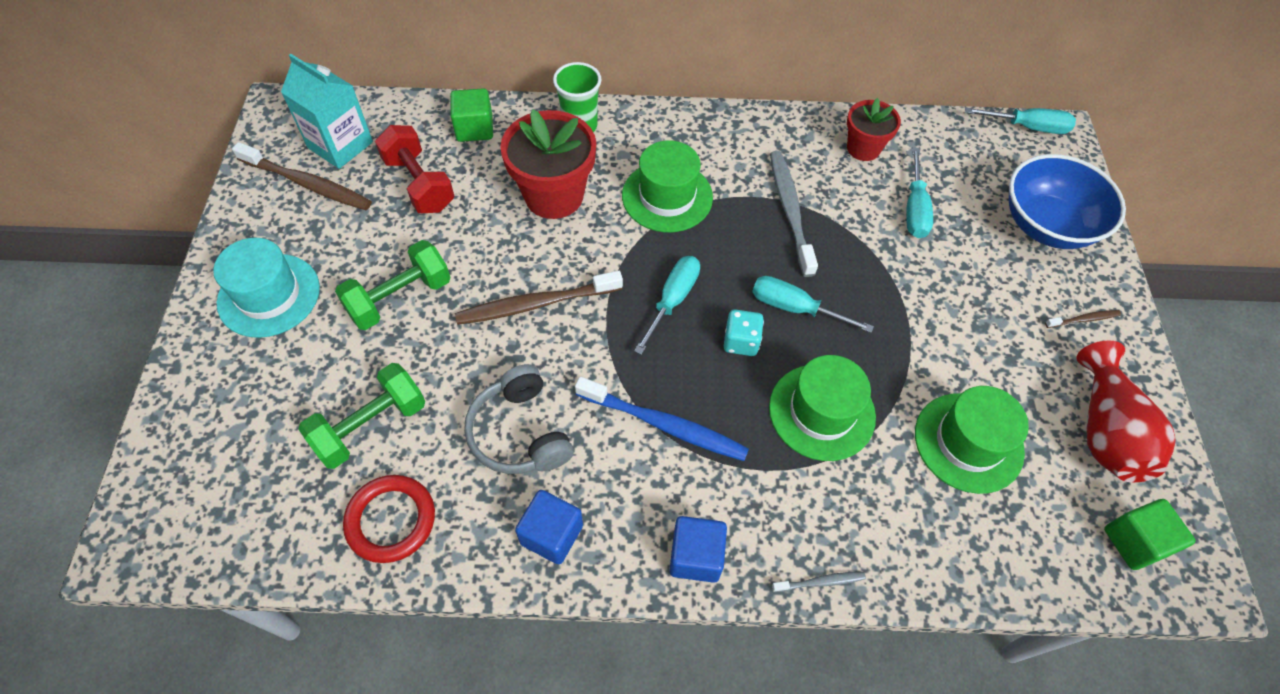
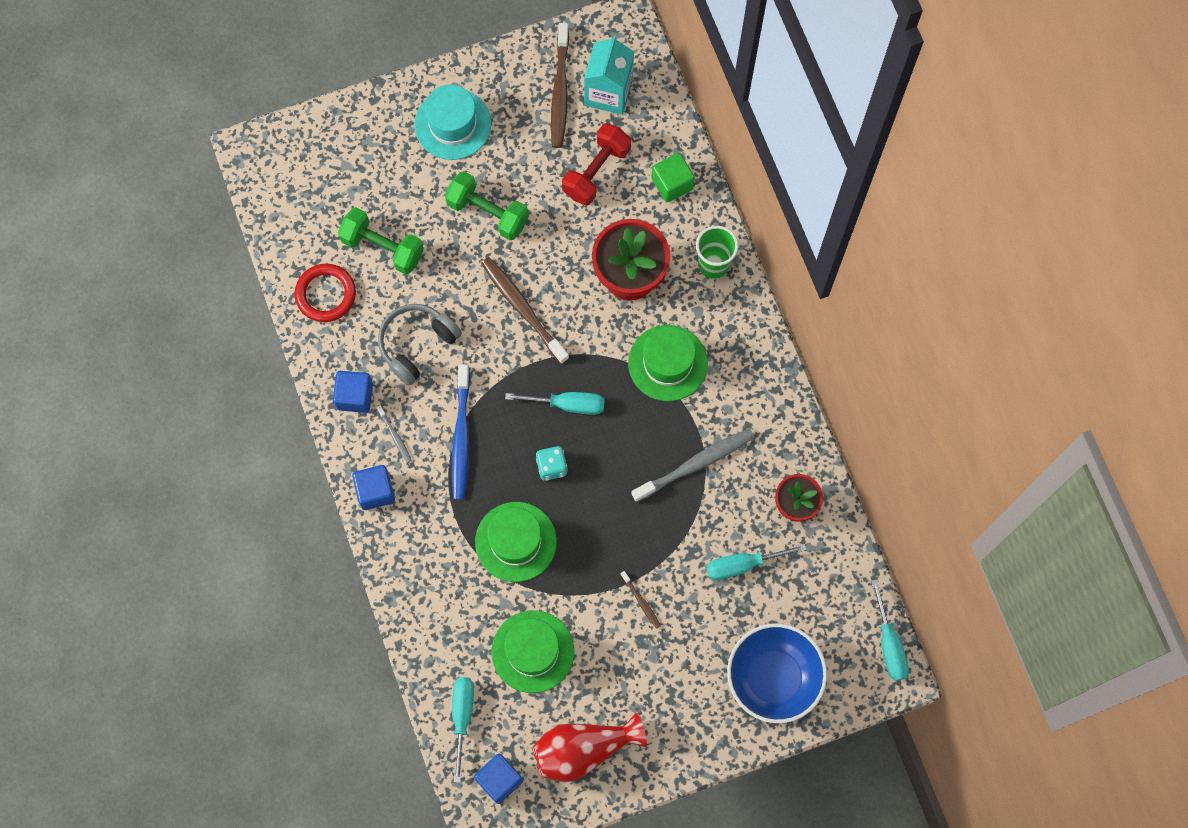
camera: 70 degrees right, 15 degrees up
(795, 308) = (599, 497): turquoise screwdriver -> turquoise screwdriver (462, 717)
(820, 582) = (389, 575): grey toothbrush -> grey toothbrush (395, 436)
(1083, 319) = (683, 721): brown toothbrush -> brown toothbrush (641, 601)
(1134, 541) = (499, 780): green cube -> blue cube

